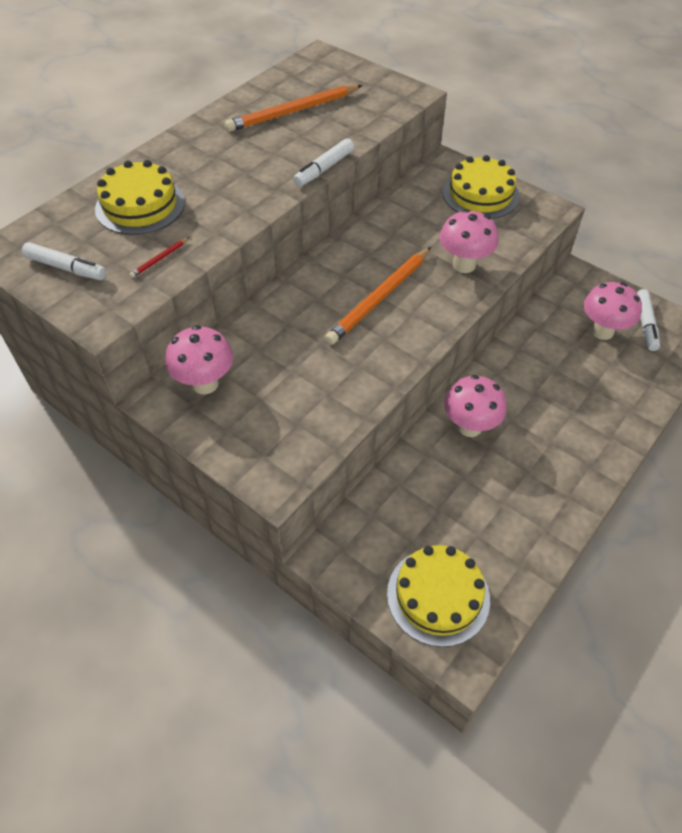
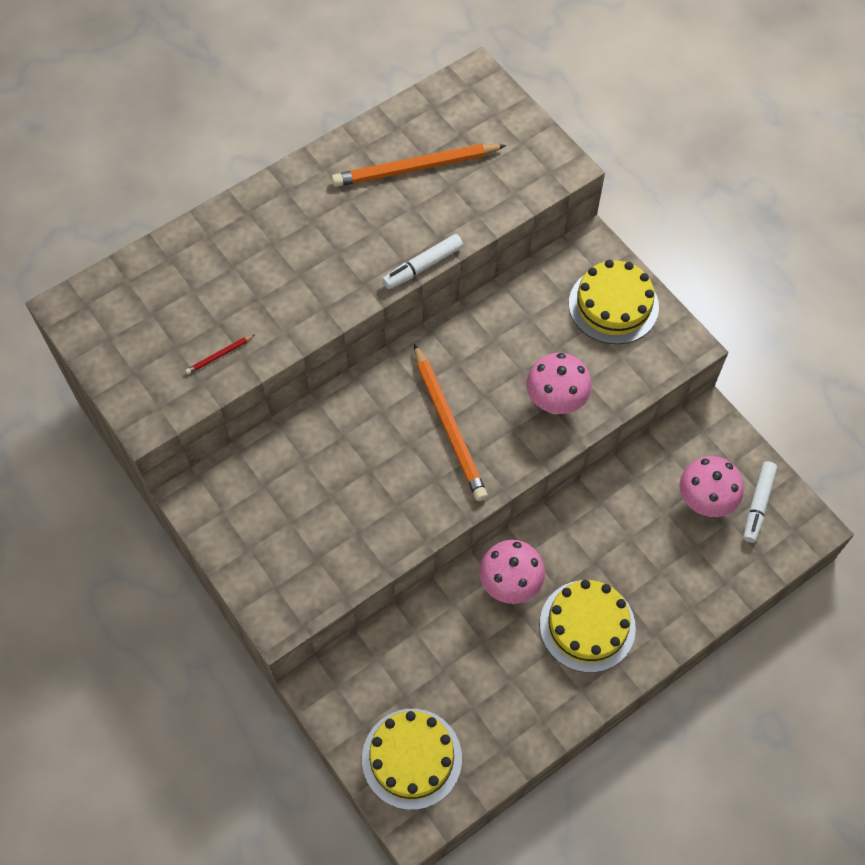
camera: 15 degrees right, 10 degrees up
(66, 268) = (126, 345): white marker -> none
(140, 205) = (216, 276): yellow cake -> yellow cake (587, 626)
(205, 384) = (241, 490): pink mushroom -> none
(379, 298) = (448, 425): orange pencil -> orange pencil turned 75 degrees counterclockwise

